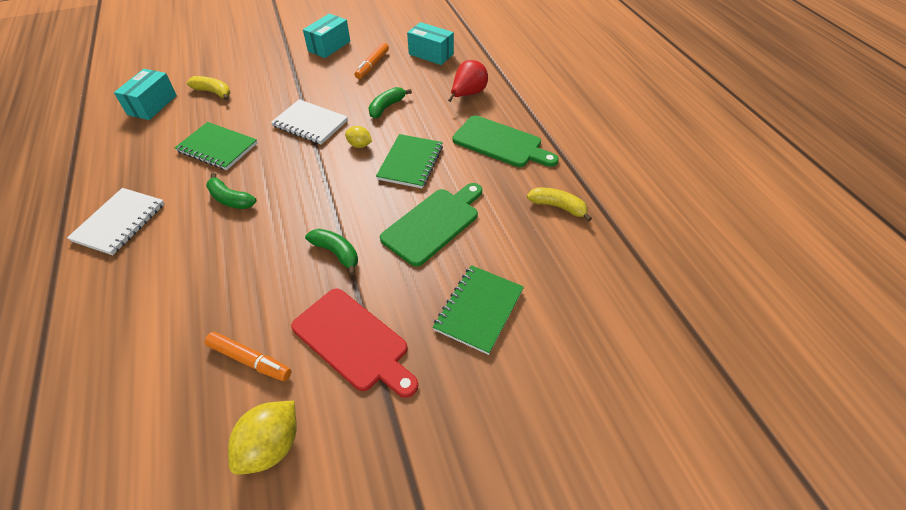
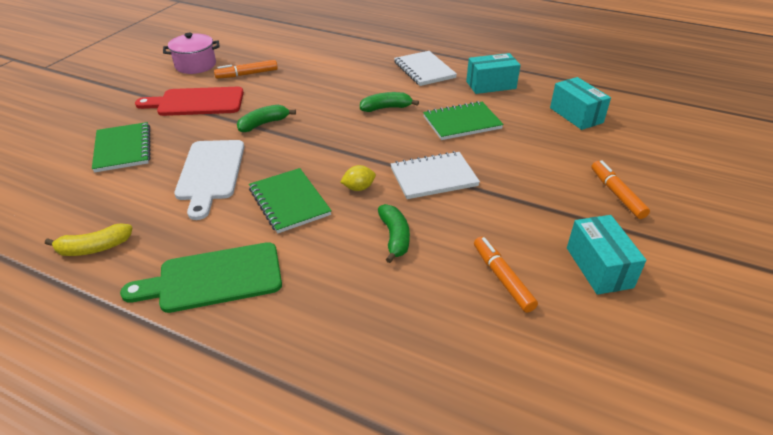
camera: 135 degrees right, 10 degrees down
(213, 92) = (565, 149): yellow banana -> none
(253, 60) = (616, 194): none -> orange marker
(271, 446) = (195, 65): yellow lemon -> pink pot
(336, 253) = (264, 124): green banana -> green banana turned 150 degrees clockwise
(431, 54) = (468, 357): turquoise box -> turquoise box (491, 85)
(433, 223) = (210, 173): green cutting board -> white cutting board
(468, 94) = (326, 321): red pear -> none

